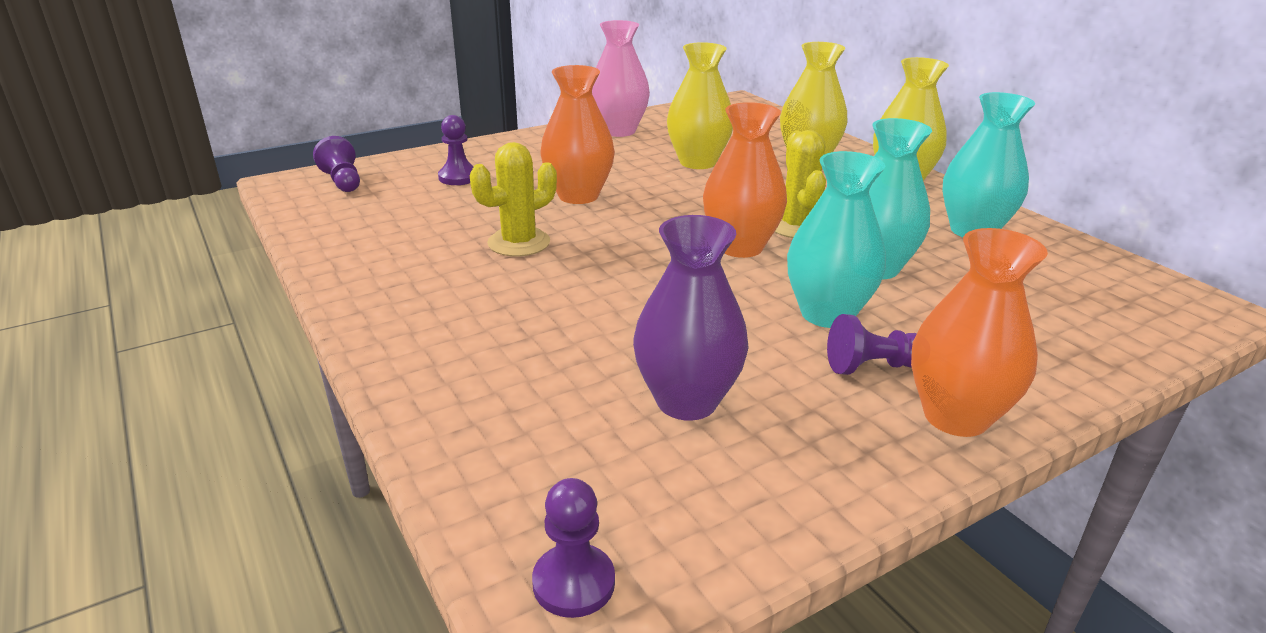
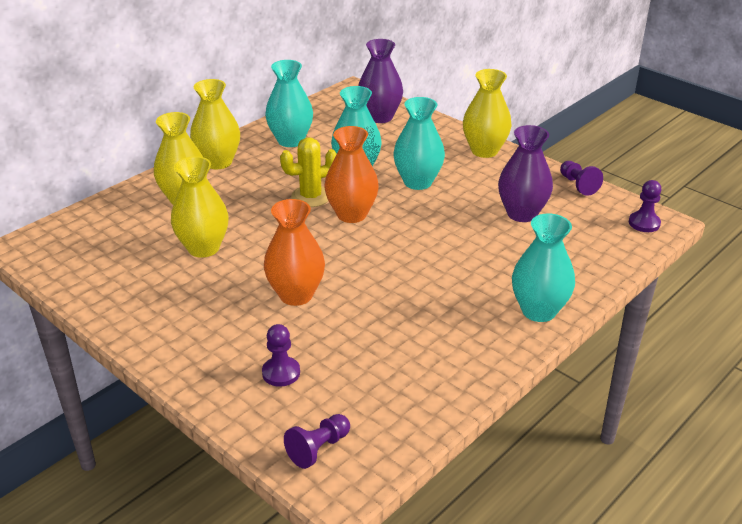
camera: 105 degrees left, 5 degrees up
(410, 345) = (538, 311): none -> turquoise vase
(519, 243) = (391, 304): yellow cactus -> none
(618, 131) = (129, 303): pink vase -> none
(872, 366) = (459, 169): purple pawn -> purple pawn (578, 185)
(955, 416) = (484, 151): orange vase -> yellow vase
(1090, 318) = (380, 117): none -> purple vase

